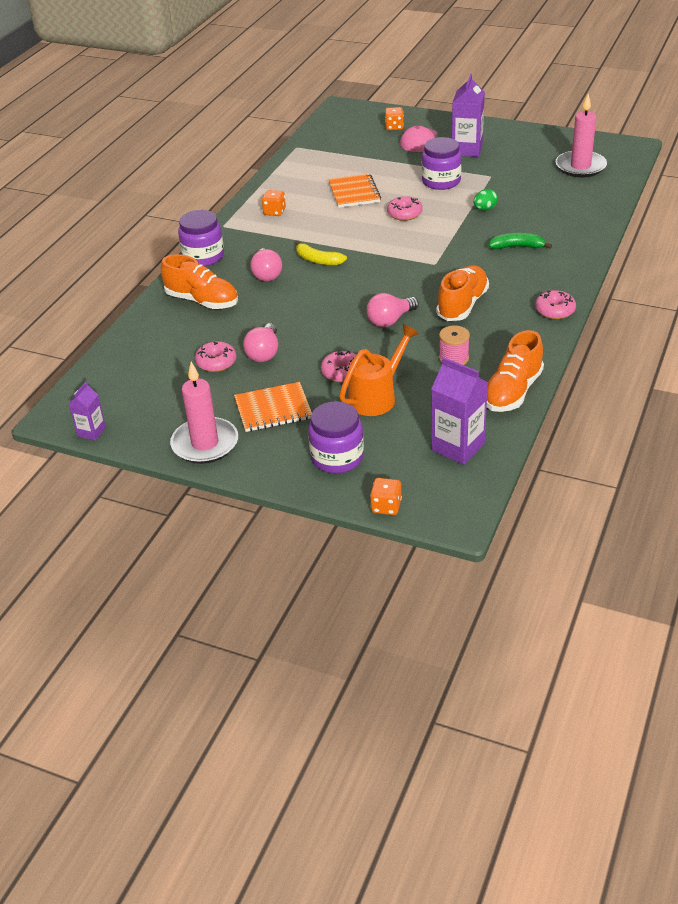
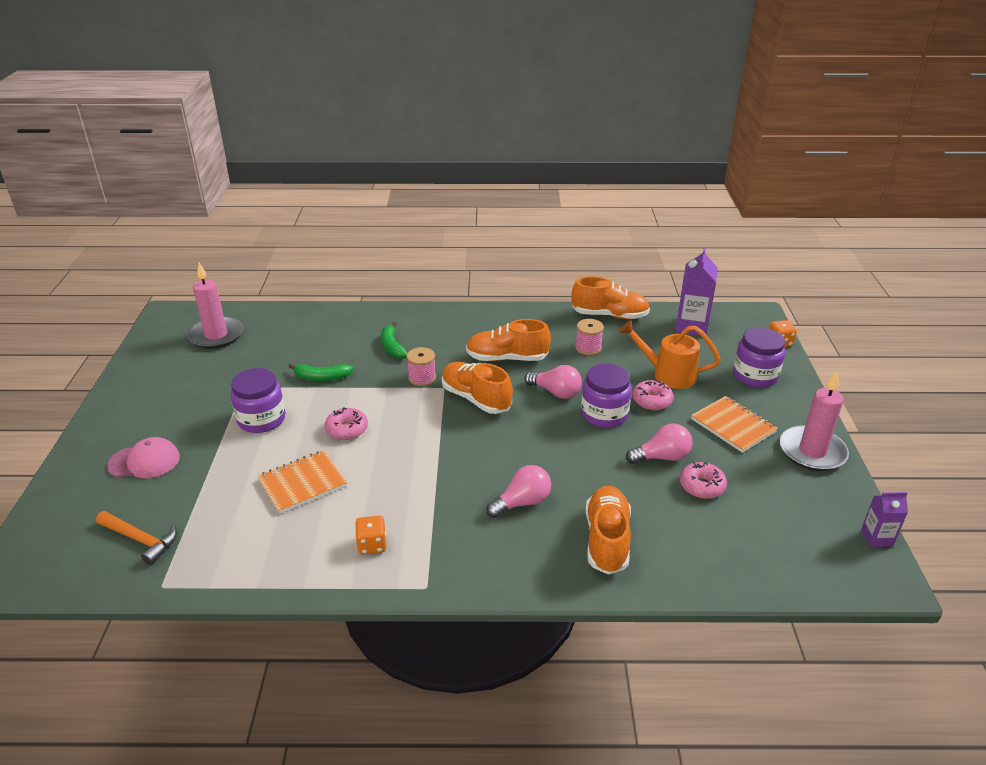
camera: 115 degrees left, 5 degrees down
(203, 256) = (512, 578): purple jar -> purple jar (604, 414)
(318, 260) = (473, 469): yellow banana -> none
(341, 140) = (141, 540): none -> orange hammer
(394, 127) = (97, 495): orange dice -> none
(408, 277) = (476, 399): none -> orange shoe
(456, 255) = (422, 378): none -> pink spool
(467, 150) = (174, 416): purple carton -> none
(485, 209) = (322, 377): green egg -> green banana
(555, 310) = (489, 313): pink donut -> none

